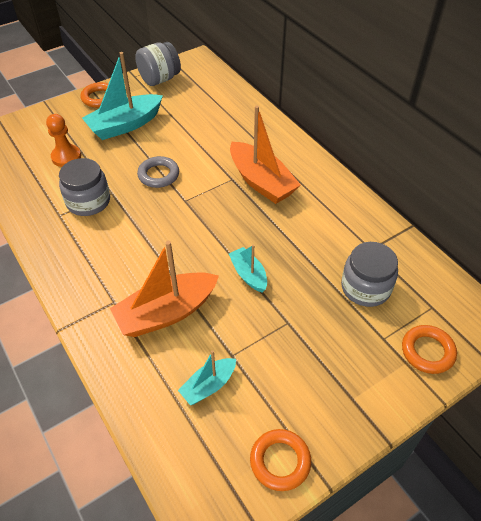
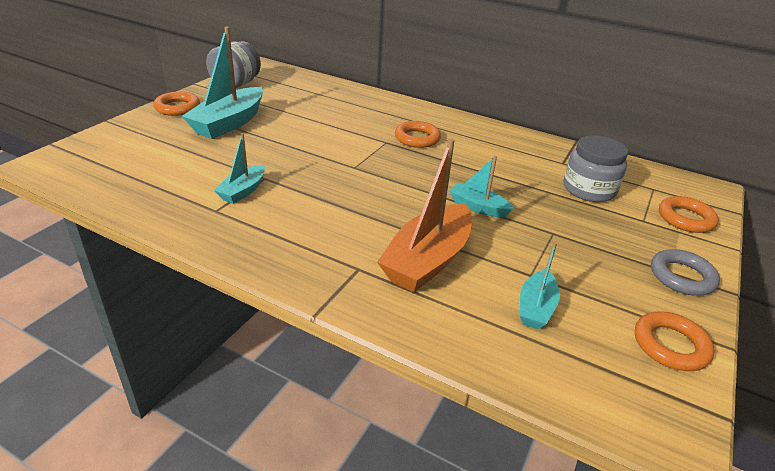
camera: 30 degrees left, 15 degrees down
(66, 157) = (179, 160): orange pawn -> none
(88, 201) = (243, 191): grey jar -> turquoise boat
(158, 175) = (306, 153): grey ring -> grey ring (682, 277)
(261, 182) = (417, 138): orange boat -> orange ring

